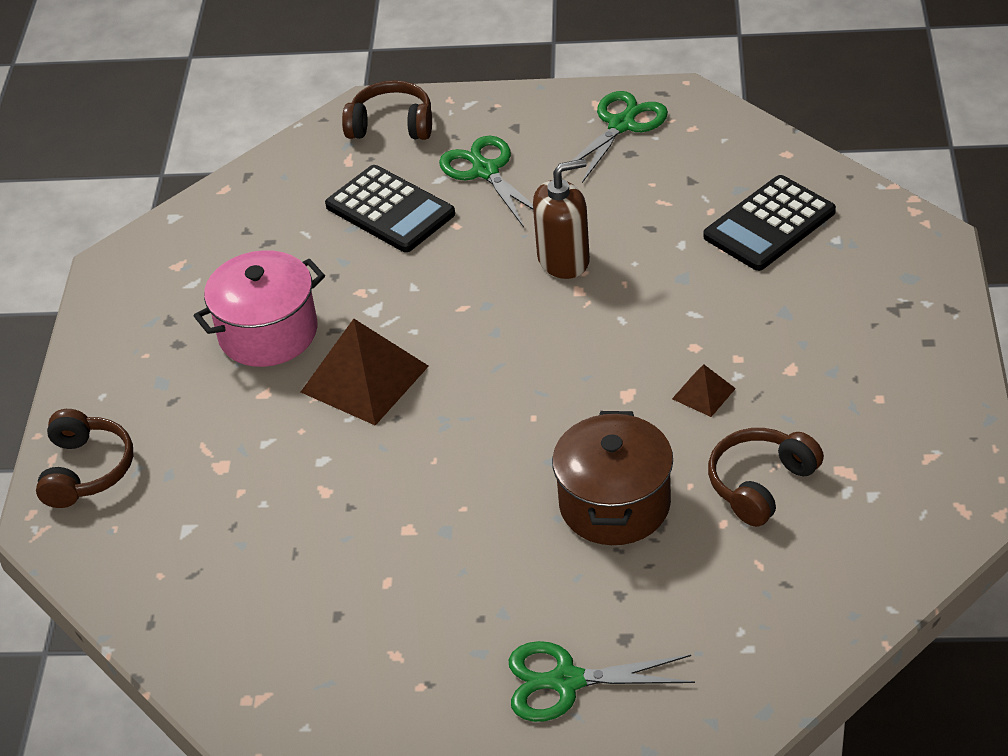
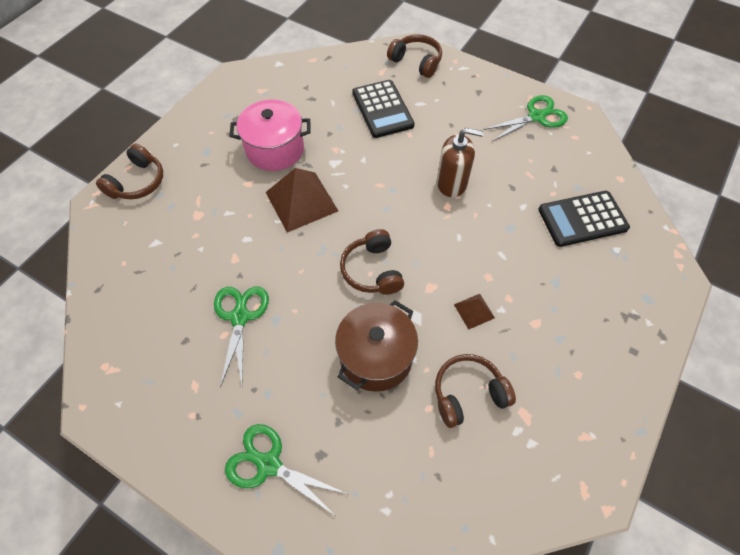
camera: 25 degrees right, 15 degrees up
(485, 171) = (446, 110): green scissors -> green scissors (240, 317)
(533, 412) = (372, 270): none -> brown headphones

